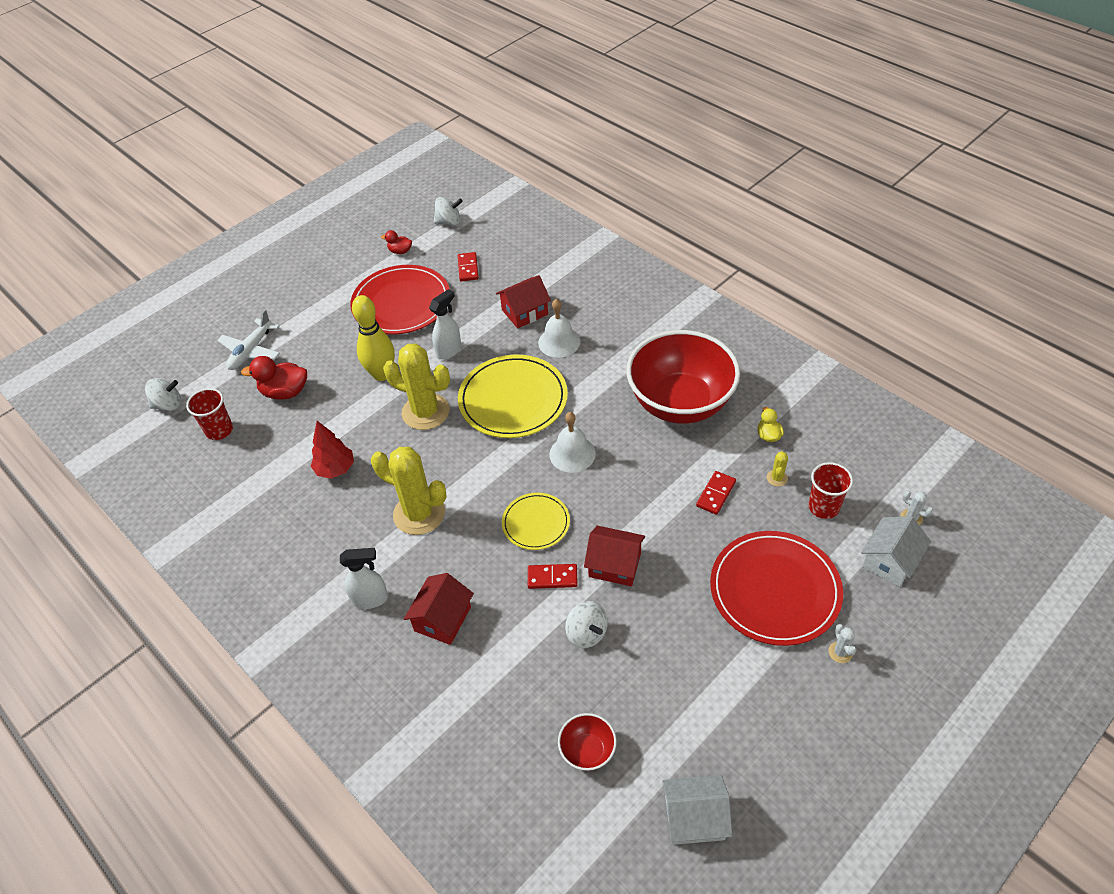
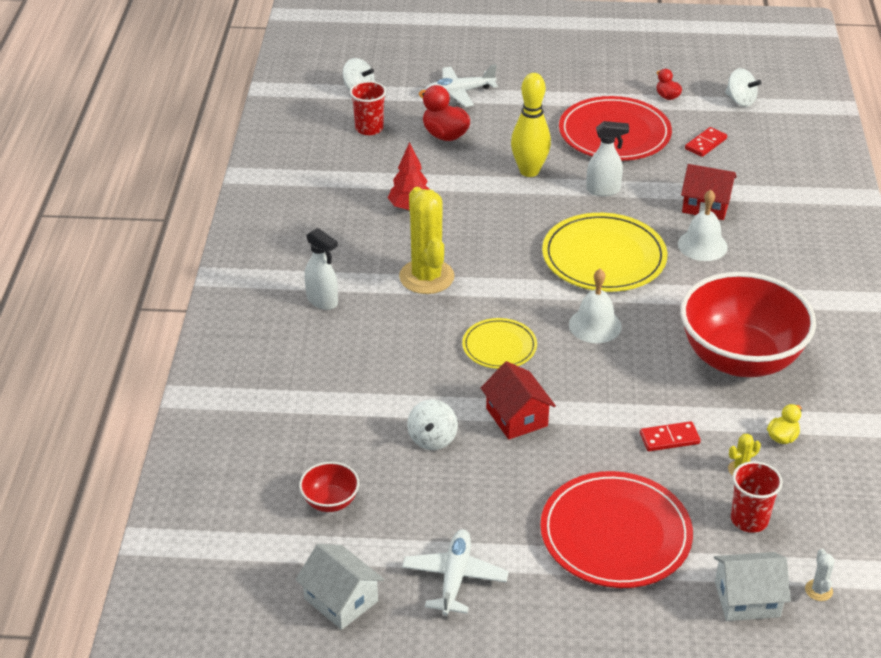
camera: 45 degrees right, 10 degrees down
(425, 412) = (525, 218): yellow cactus -> none
(442, 619) = (350, 350): red house -> none
(552, 578) = (460, 388): red domino -> none
(735, 721) = (455, 577): none -> white plane
(840, 652) = (603, 613): white cactus -> none

